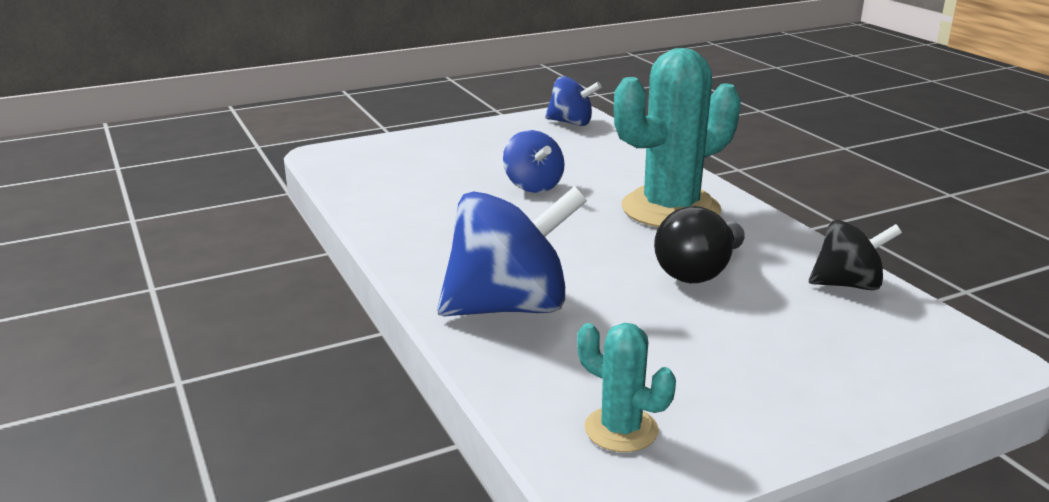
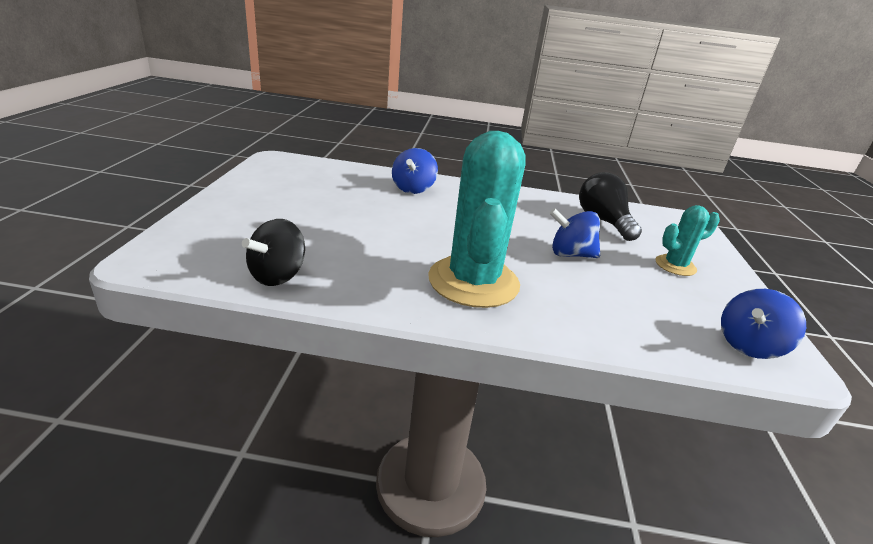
camera: 120 degrees right, 5 degrees up
(509, 307) = (413, 189): blue spinning top -> blue spinning top, size x0.57
(621, 429) = (297, 171): turquoise cactus -> turquoise cactus (675, 265)
(699, 271) = (374, 242): black light bulb -> black light bulb (603, 221)

